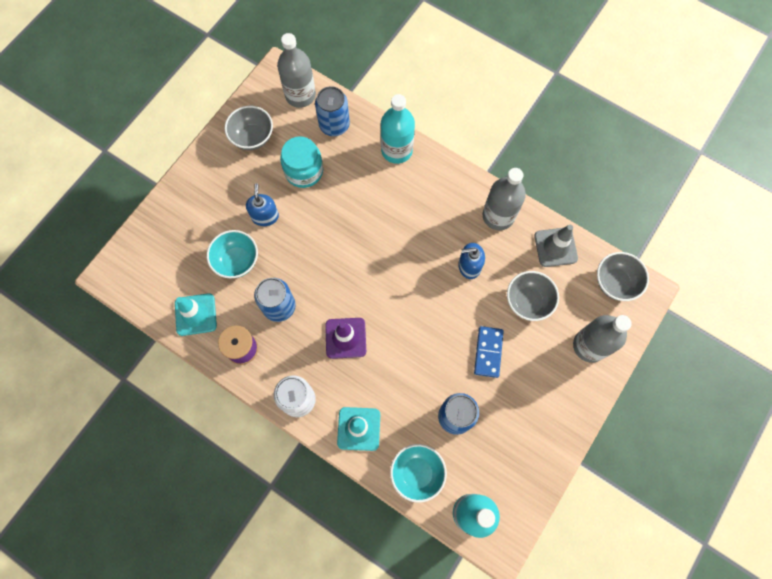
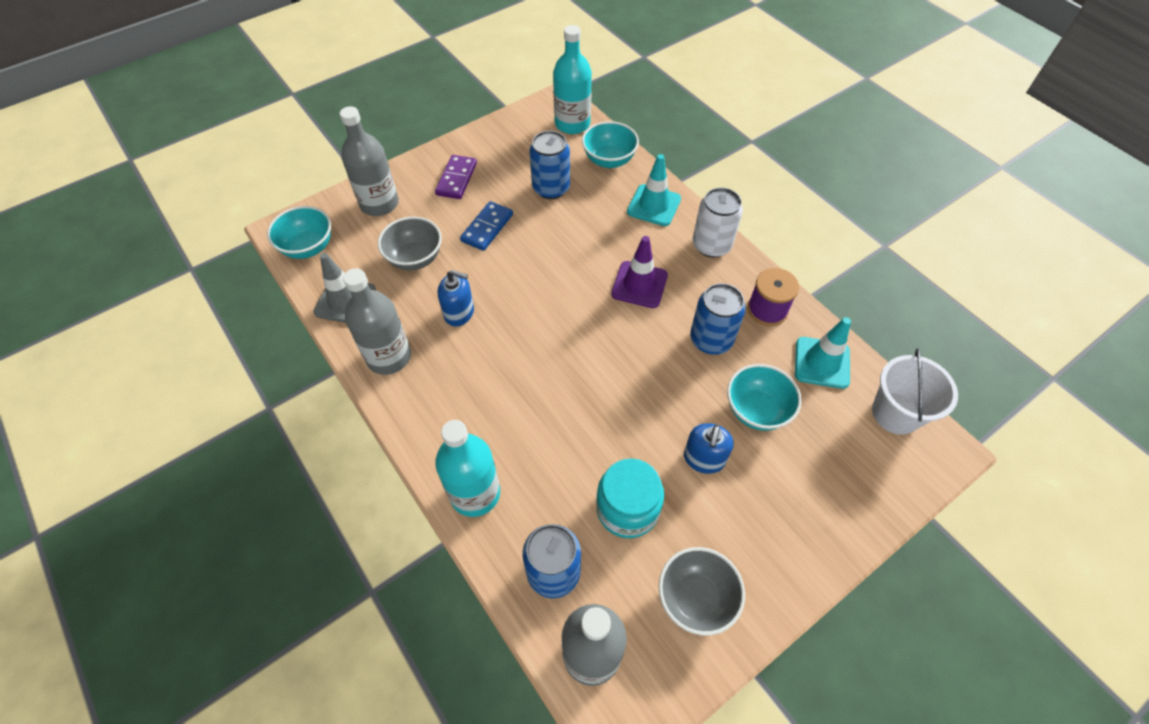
camera: 160 degrees left, 15 degrees down
(141, 291) = (895, 413): none -> white bucket
(542, 397) = (456, 179): none -> purple domino
(615, 283) = (308, 247): grey bowl -> turquoise bowl

